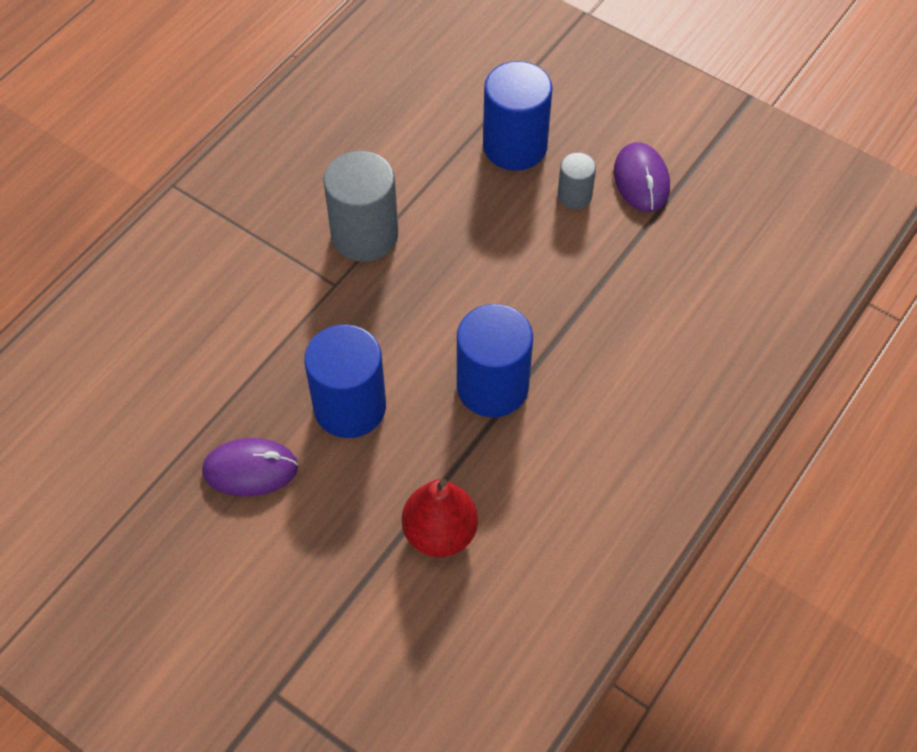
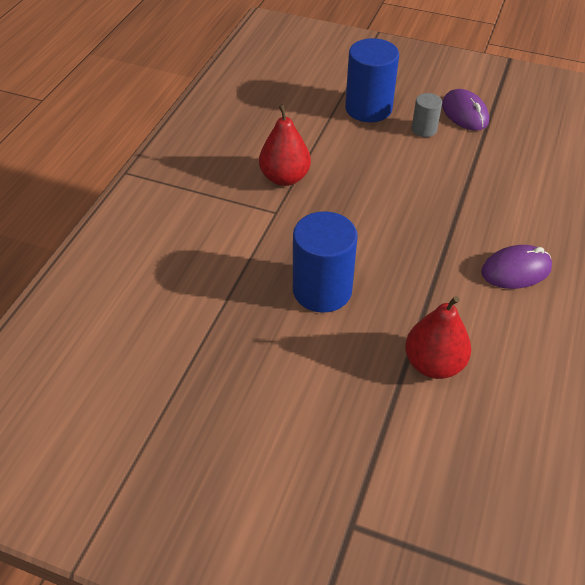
camera: 15 degrees left, 10 degrees down
(250, 469) = (260, 351): purple mouse -> purple mouse (516, 270)
(364, 235) = (284, 178): grey cylinder -> red pear
(492, 387) = (425, 255): blue cylinder -> none

